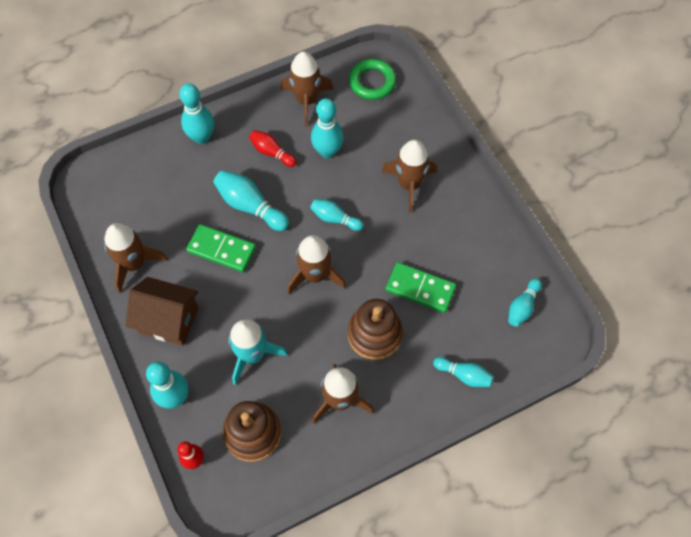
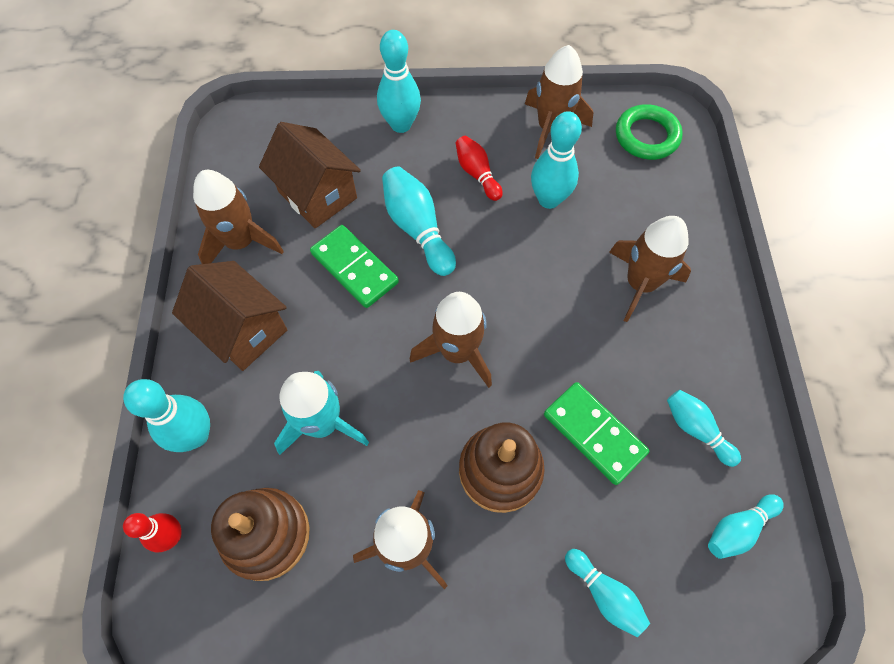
camera: 25 degrees right, 0 degrees up
(169, 210) = (317, 195): none -> brown house
(335, 218) = (518, 288): turquoise bowling pin -> turquoise bowling pin (696, 429)

